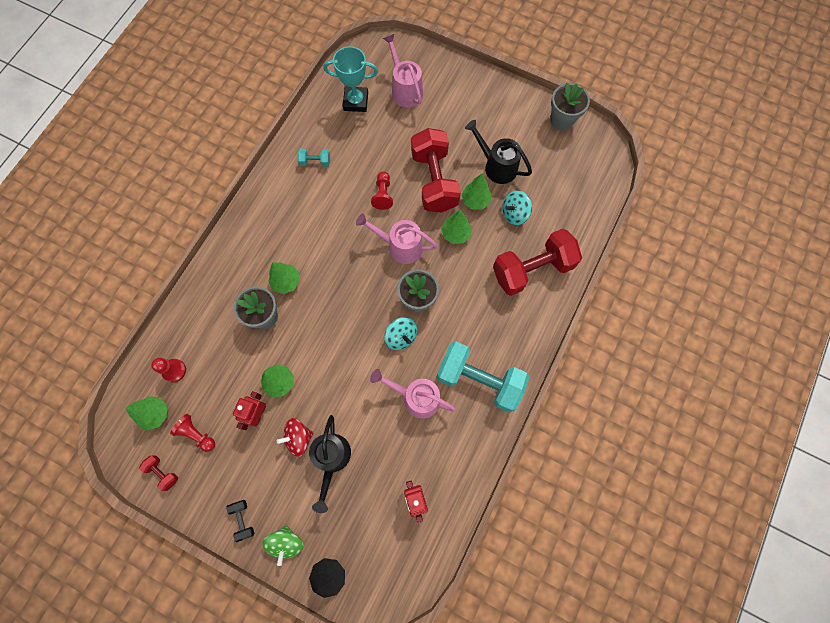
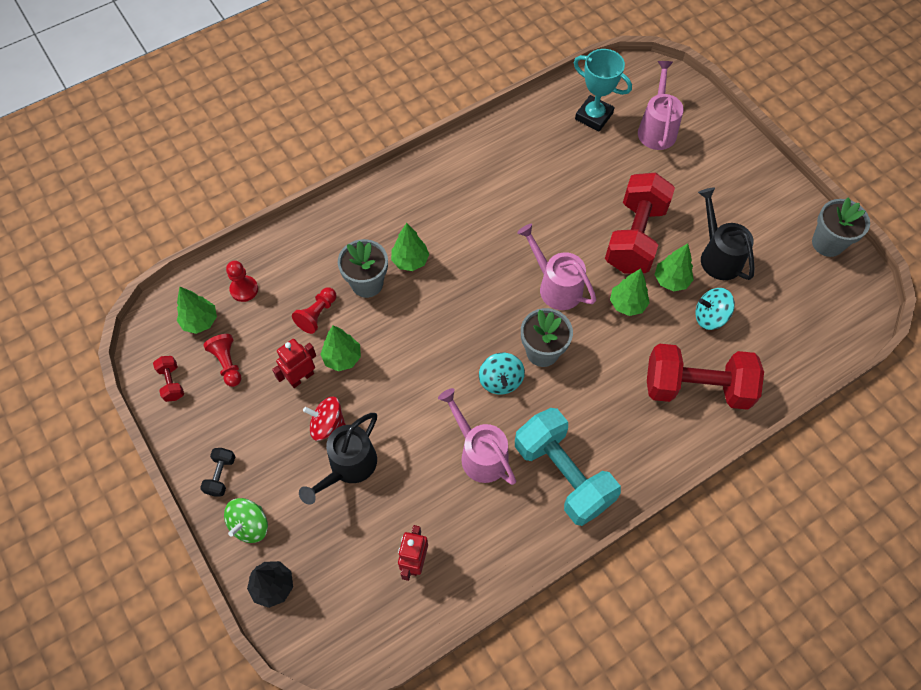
camera: 30 degrees right, 10 degrees down
(315, 162) = (513, 156): turquoise dumbbell -> none
(383, 194) = (568, 224): red pawn -> red pawn (317, 314)

